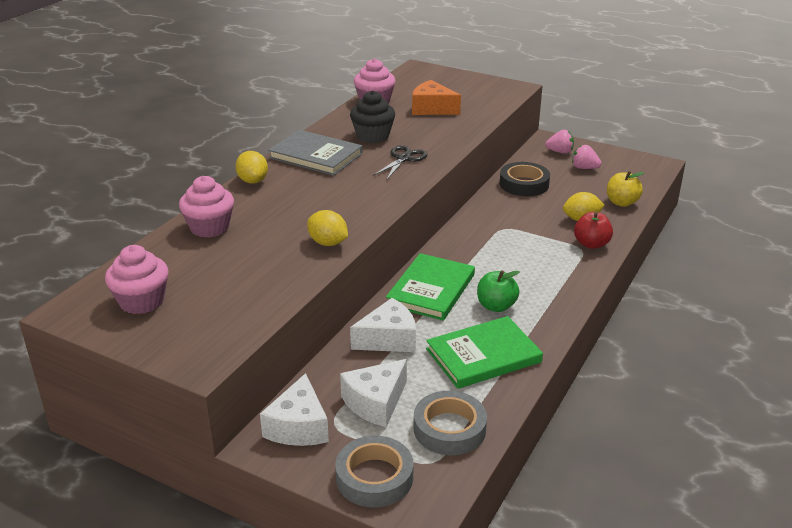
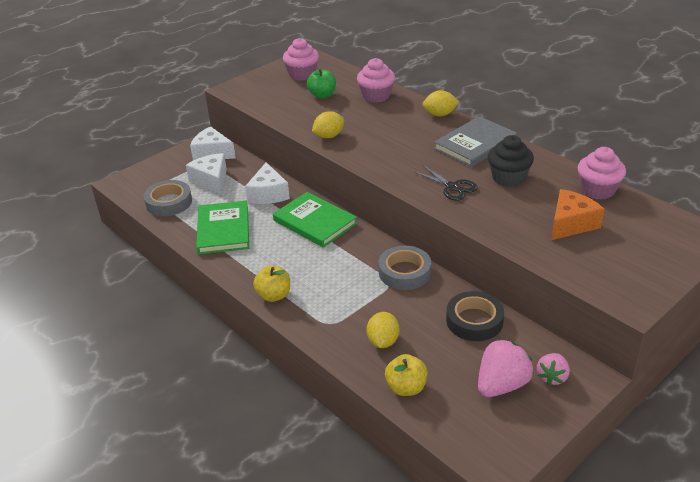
camera: 110 degrees right, 5 degrees up
(374, 477) = (155, 172): grey tape -> grey tape (404, 272)
(496, 306) = (275, 249): green apple -> green apple (322, 95)
(569, 288) = (274, 295): none -> yellow apple
(584, 168) = (501, 385): pink strawberry -> pink strawberry, size x1.63
(591, 244) = (334, 333): red apple -> none

